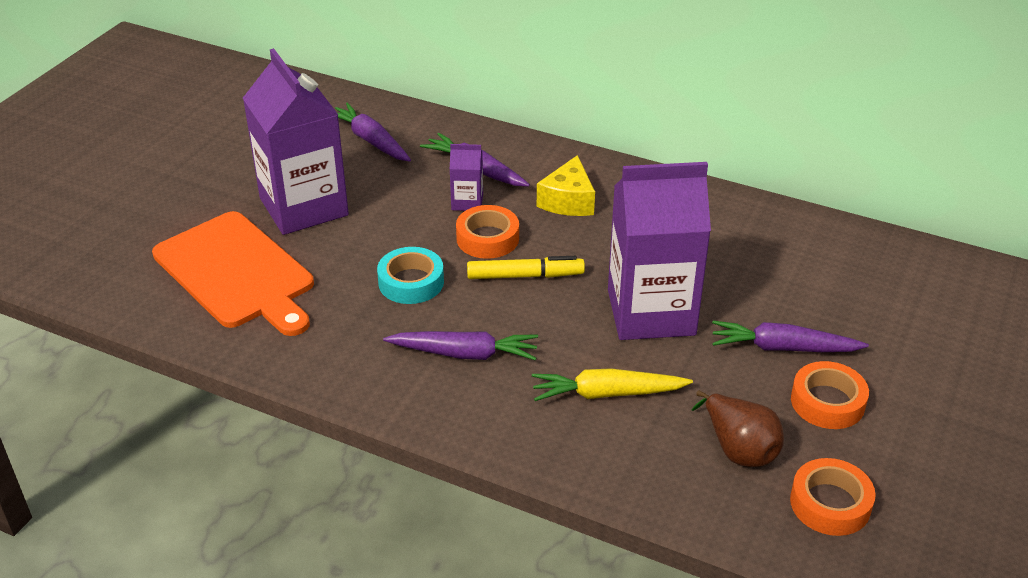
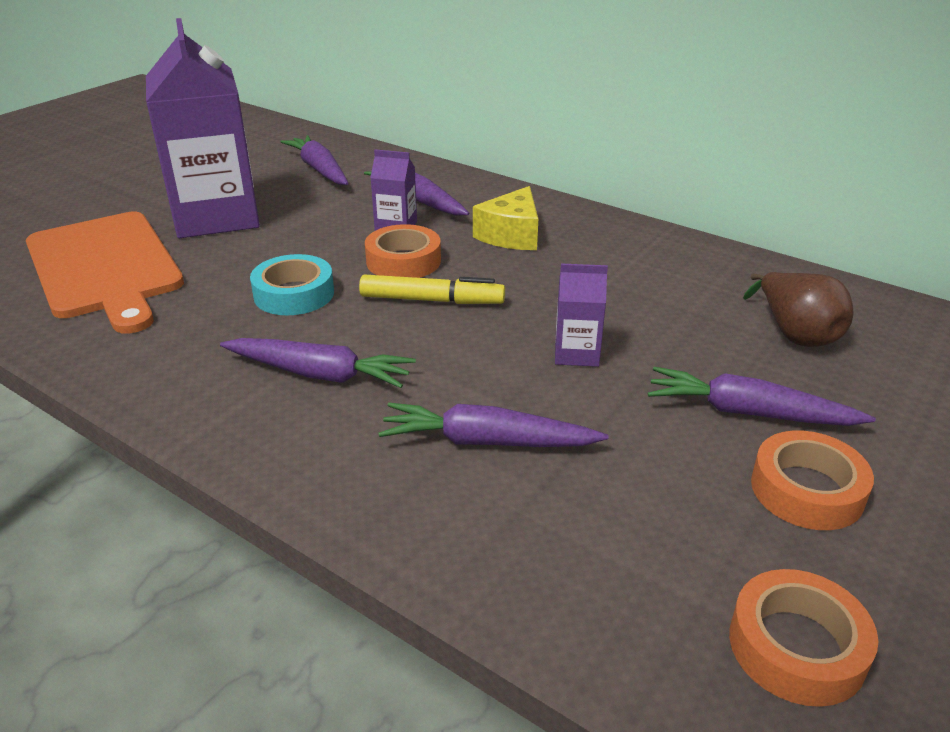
camera: 10 degrees right, 5 degrees down
(607, 394) = (488, 442): yellow carrot -> purple carrot
(651, 312) = (576, 353): purple carton -> purple carton, size x0.43
(738, 449) = (659, 539): brown pear -> brown pear (795, 334)

